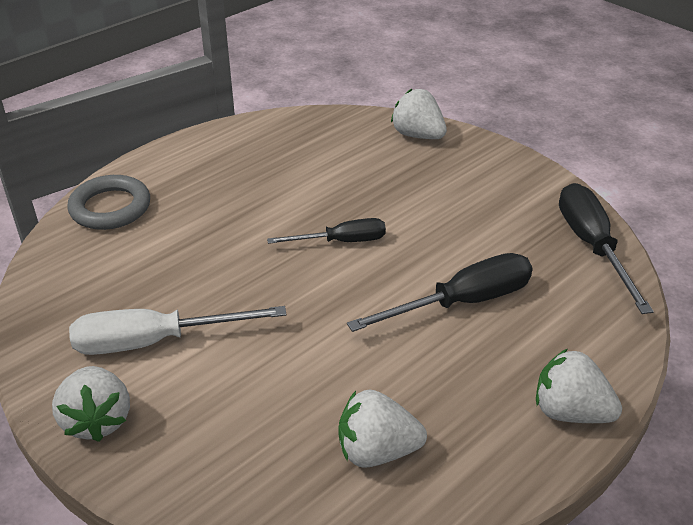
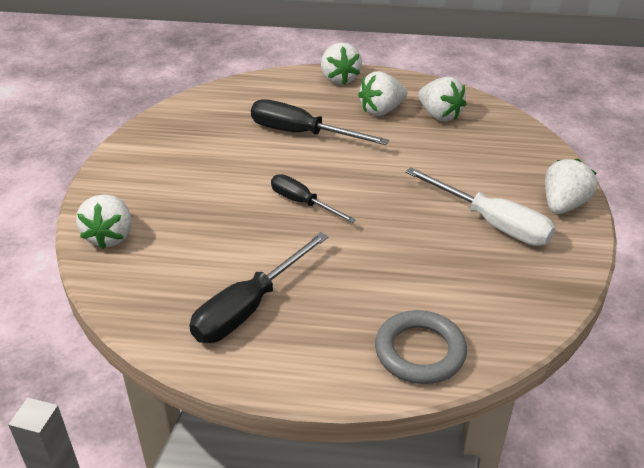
camera: 130 degrees left, 0 degrees up
(445, 400) = (381, 110): none -> white strawberry
(592, 246) = (189, 111): black screwdriver -> black screwdriver (248, 307)

